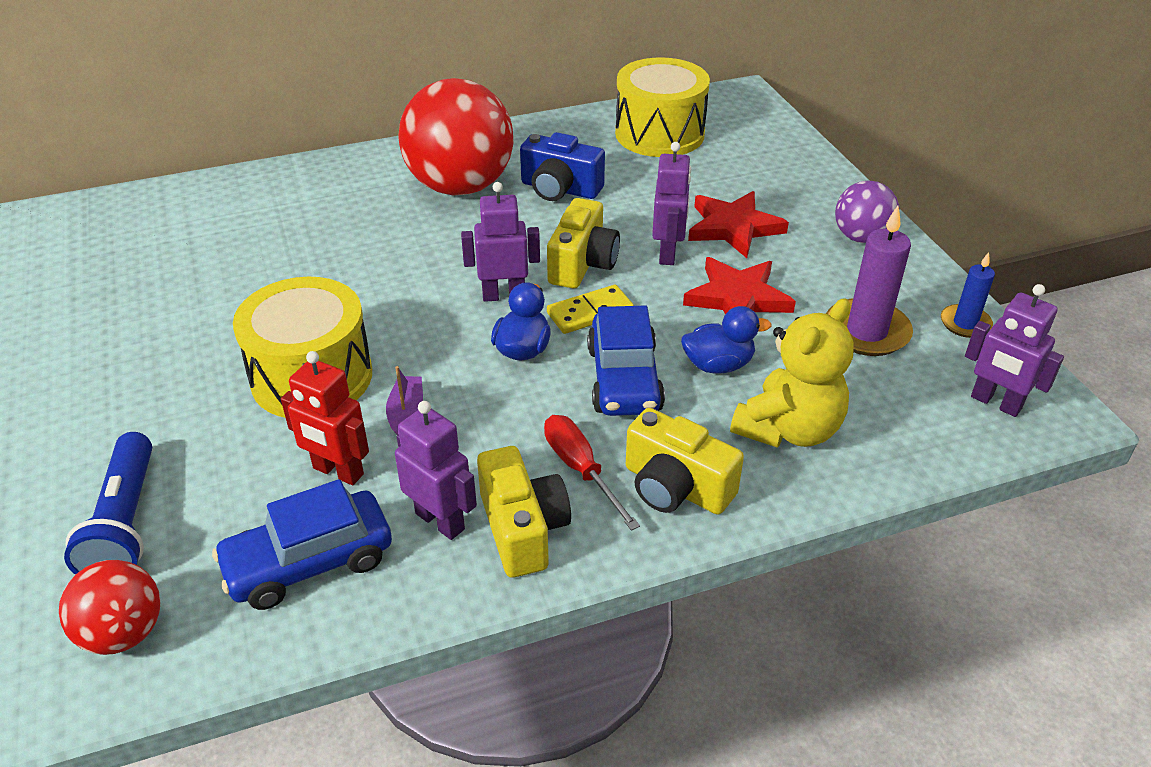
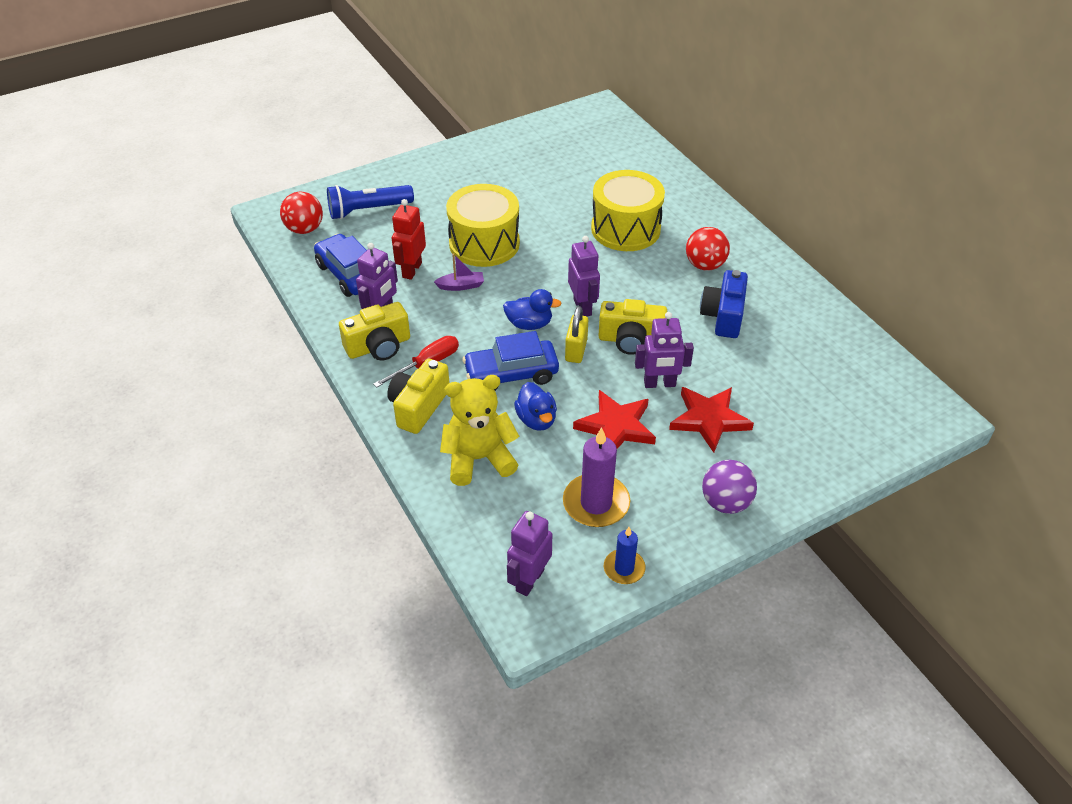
camera: 80 degrees right, 5 degrees up
(460, 186) = (705, 265): red ball -> red ball, size x0.52
(590, 312) = (576, 350): yellow domino -> yellow padlock
(659, 134) = (836, 364): yellow drum -> yellow drum (625, 229)
(789, 429) = (479, 459): yellow teddy bear -> yellow teddy bear turned 135 degrees clockwise

